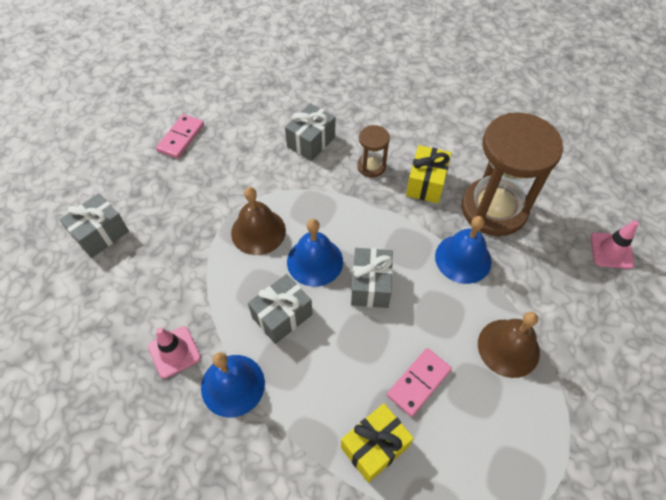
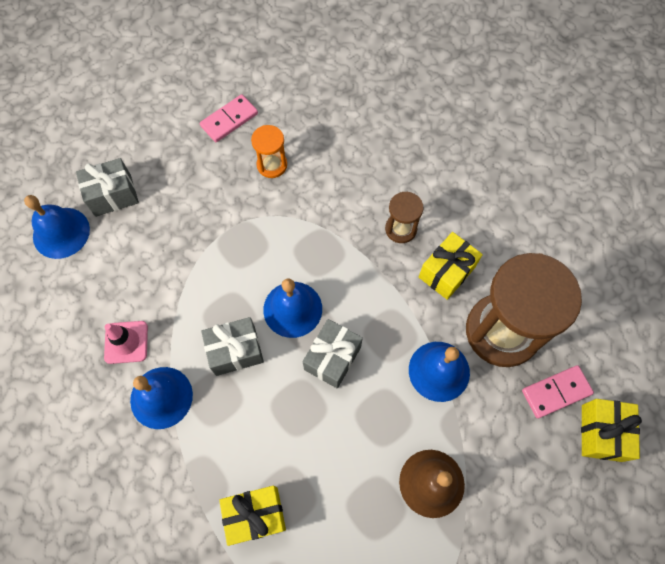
camera: 25 degrees right, 10 degrees up
(63, 284) = (61, 232): none -> blue bell
(237, 158) = (272, 165): none -> orange hourglass
(258, 231) = (255, 254): brown bell -> none
(311, 142) = (353, 176): grey gift -> none
(418, 382) = (327, 475): pink domino -> pink domino (556, 392)
(611, 251) = (601, 433): pink traffic cone -> yellow gift

